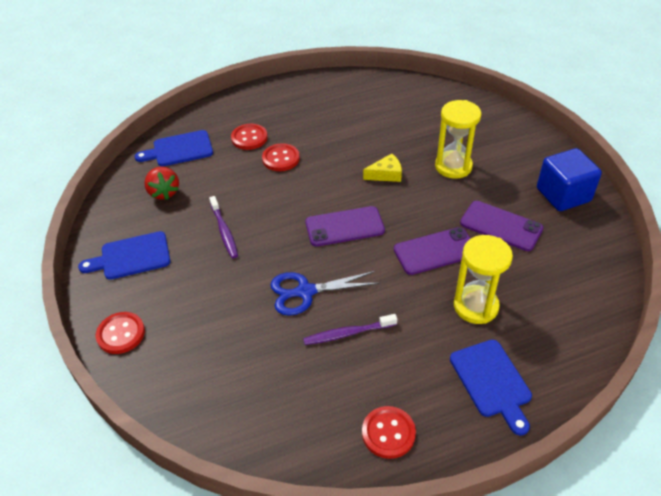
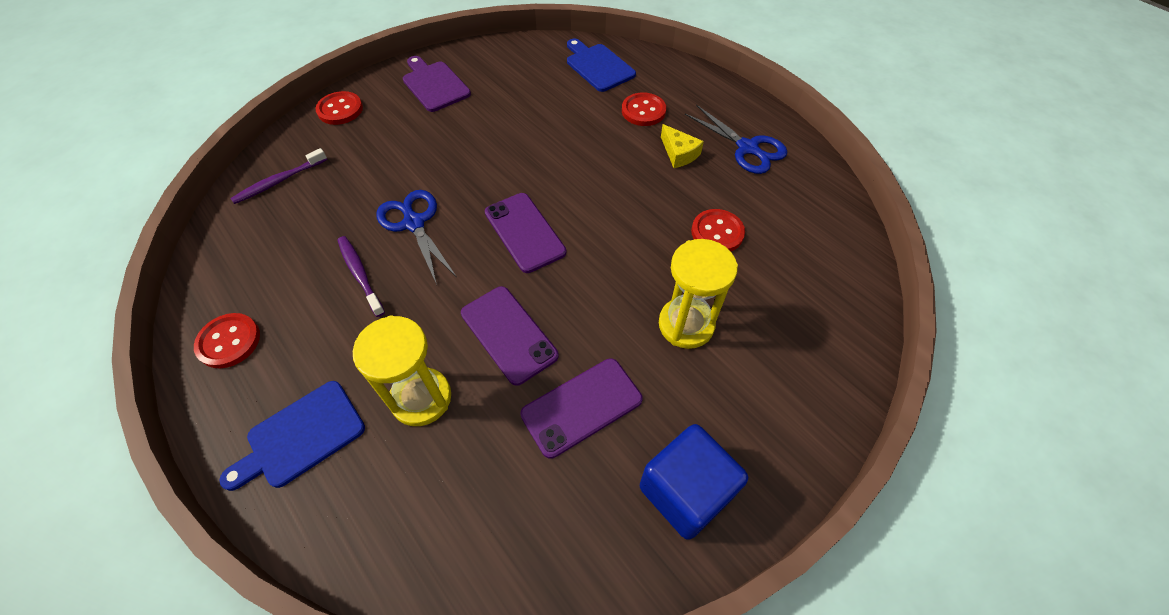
camera: 70 degrees right, 10 degrees up
(131, 256) = (434, 85): blue cutting board -> purple cutting board
(164, 192) = (528, 77): red strawberry -> none
(224, 231) = (486, 135): purple toothbrush -> purple toothbrush (279, 181)
(281, 159) = (620, 146): red button -> red button (717, 232)
(316, 100) = (748, 148): none -> blue scissors
(386, 174) = (635, 251): yellow cheese -> yellow cheese (679, 153)
(501, 226) = (582, 407): purple phone -> purple phone turned 45 degrees clockwise

